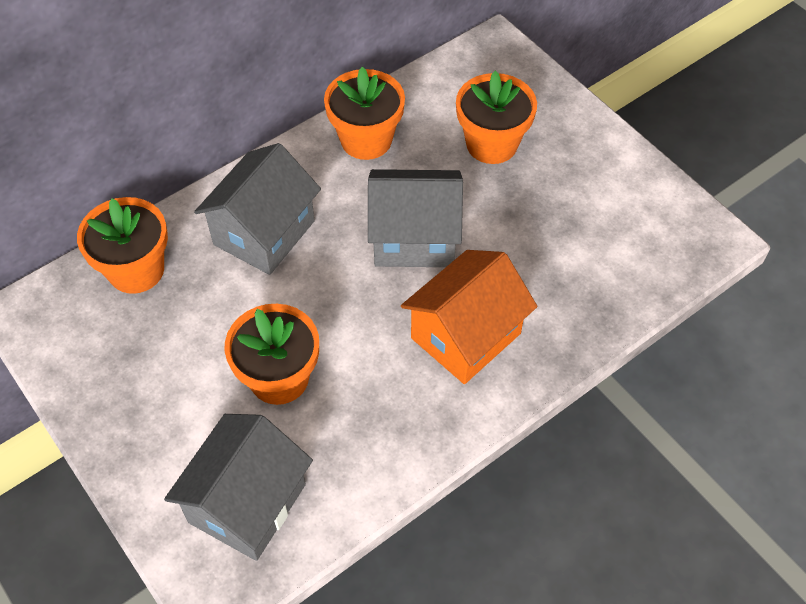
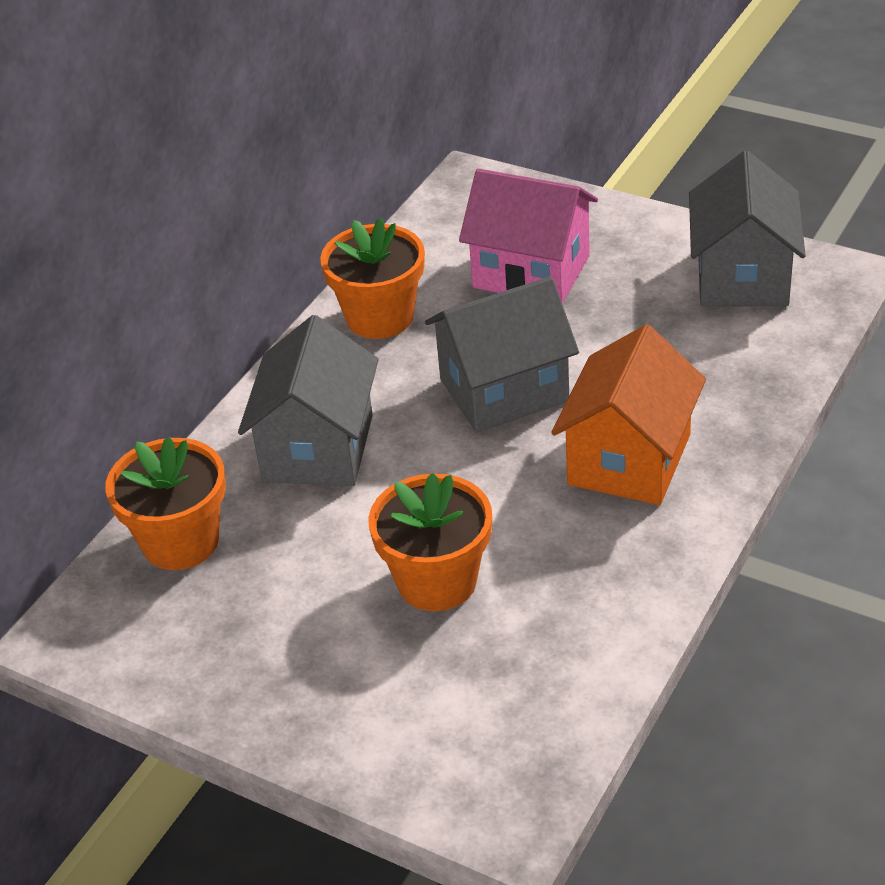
camera: 20 degrees left, 15 degrees down
(247, 503) = (485, 717): grey house -> grey house (742, 276)
(491, 144) = (531, 272): orange flower pot -> pink house

